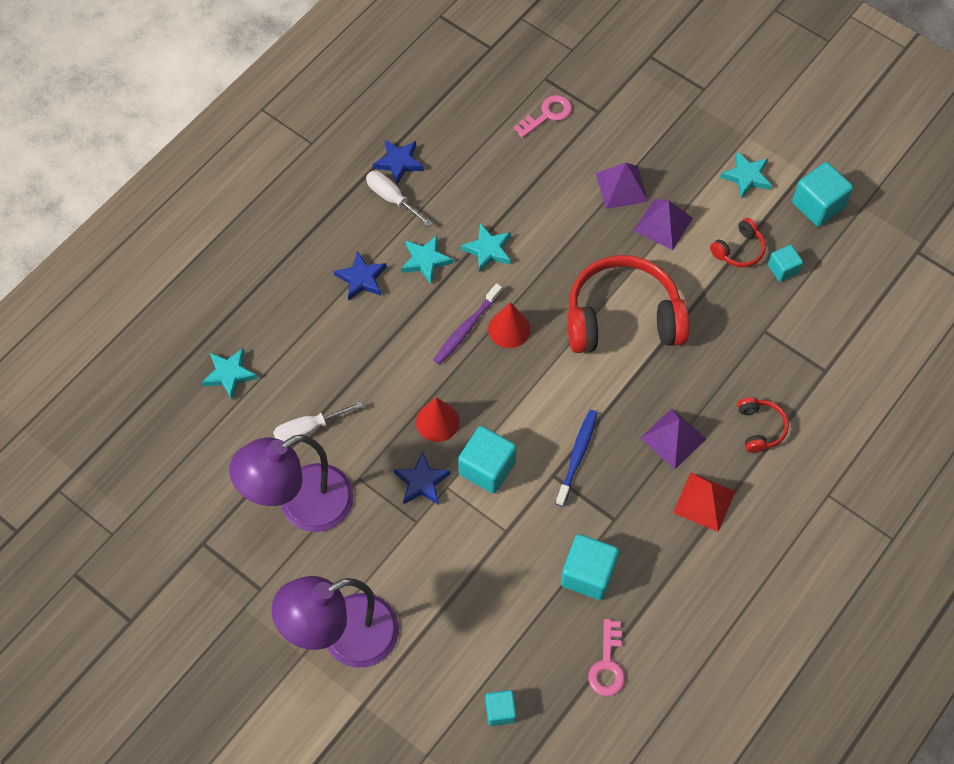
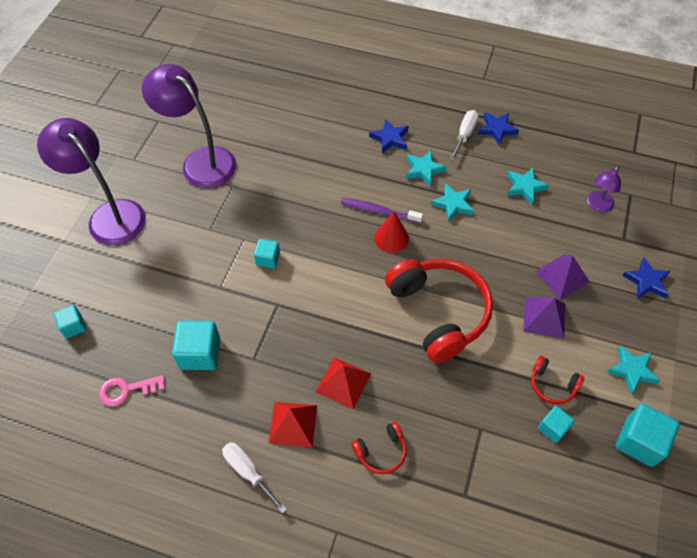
camera: 70 degrees right, 5 degrees down
(229, 374) = (284, 94): turquoise star -> turquoise star (525, 187)
(308, 429) = (259, 146): white screwdriver -> white screwdriver (248, 472)
(421, 482) = (242, 222): blue star -> blue star (646, 281)
(437, 421) = (294, 217): red cone -> none
(487, 468) = (268, 259): turquoise cube -> turquoise cube, size x0.59
(547, 115) = (597, 205): pink key -> purple lamp
(577, 456) = (300, 316): blue toothbrush -> none
(673, 438) = (343, 382): purple pyramid -> red pyramid

